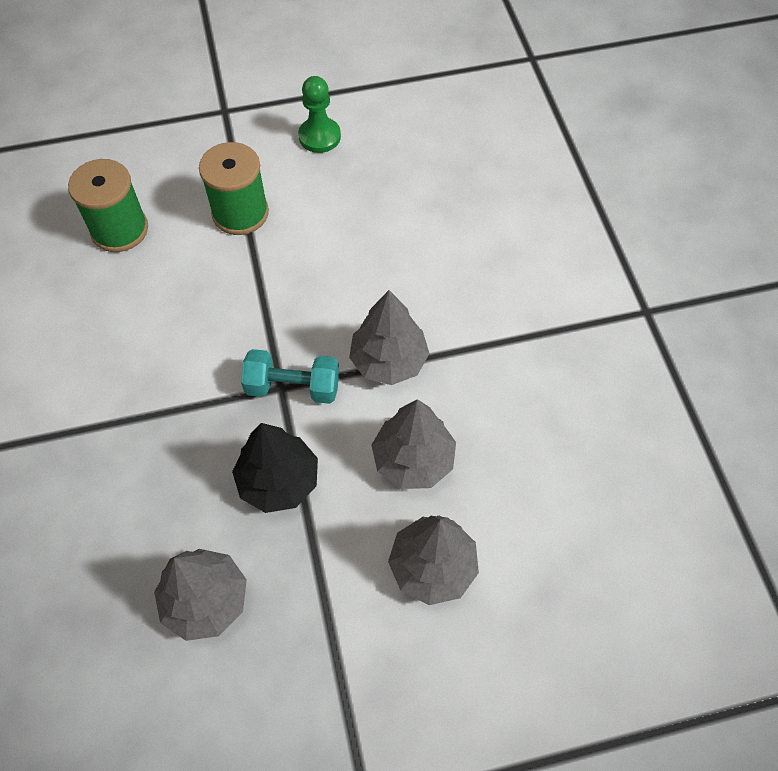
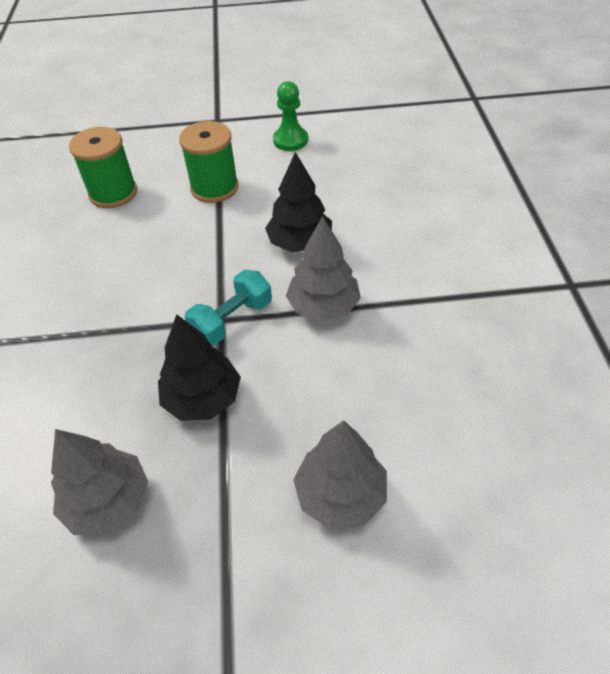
camera: 10 degrees right, 10 degrees down
(293, 387) = (232, 320): turquoise dumbbell -> turquoise dumbbell turned 60 degrees counterclockwise
(352, 282) = (300, 243): none -> black tree
(413, 460) = (334, 392): grey tree -> none

